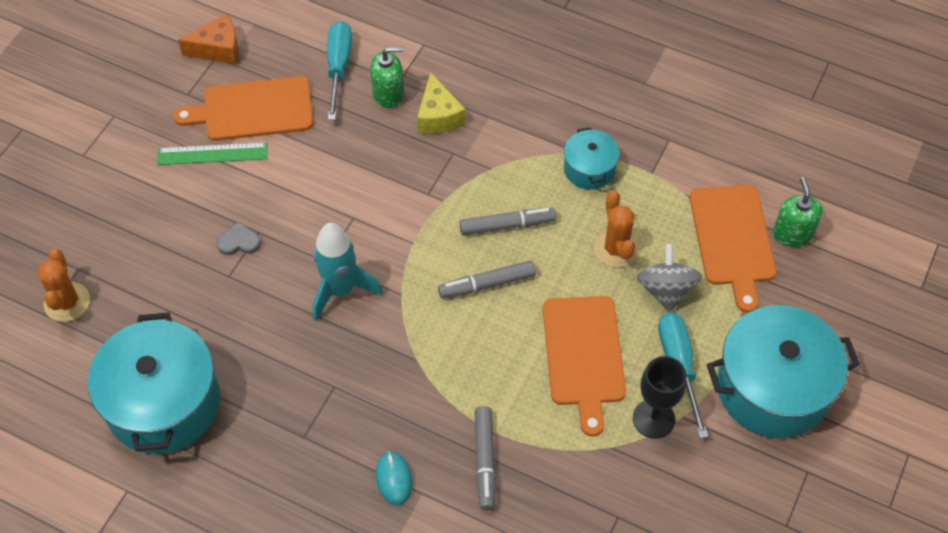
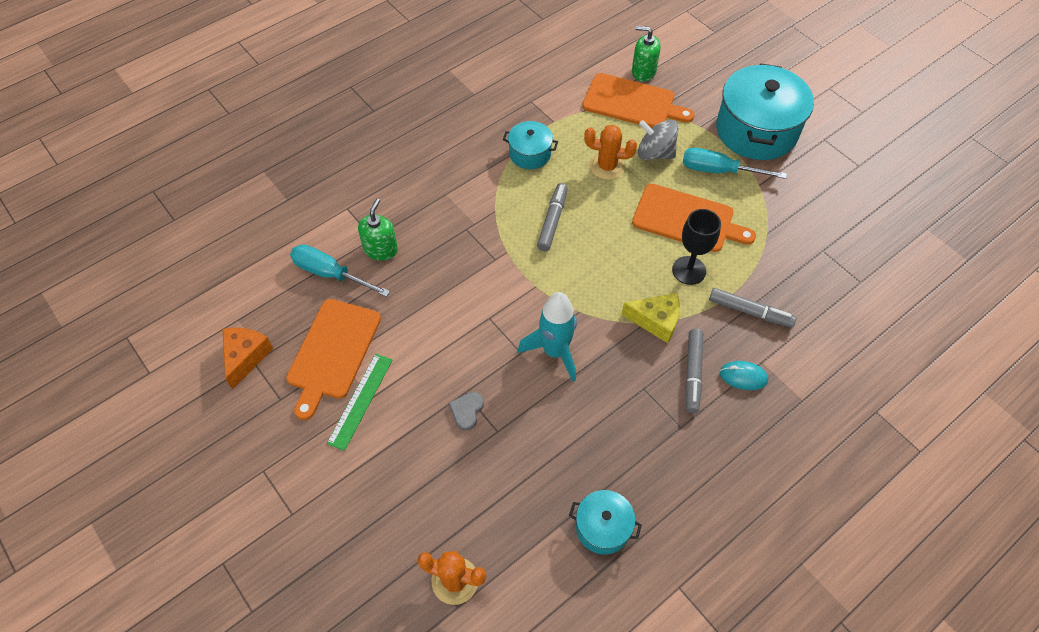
camera: 65 degrees left, 0 degrees up
(163, 403) = (603, 527): turquoise pot -> turquoise pot, size x0.50
(438, 116) = (424, 225): yellow cheese -> yellow cheese (656, 321)
(487, 284) = (598, 253): grey marker -> grey marker (693, 373)
(653, 419) = (754, 201): black goblet -> black goblet (689, 270)

